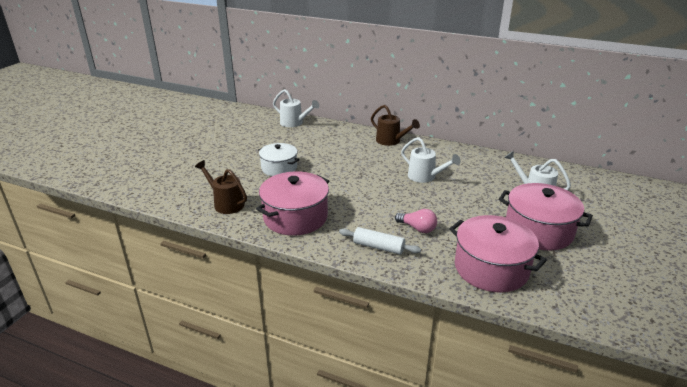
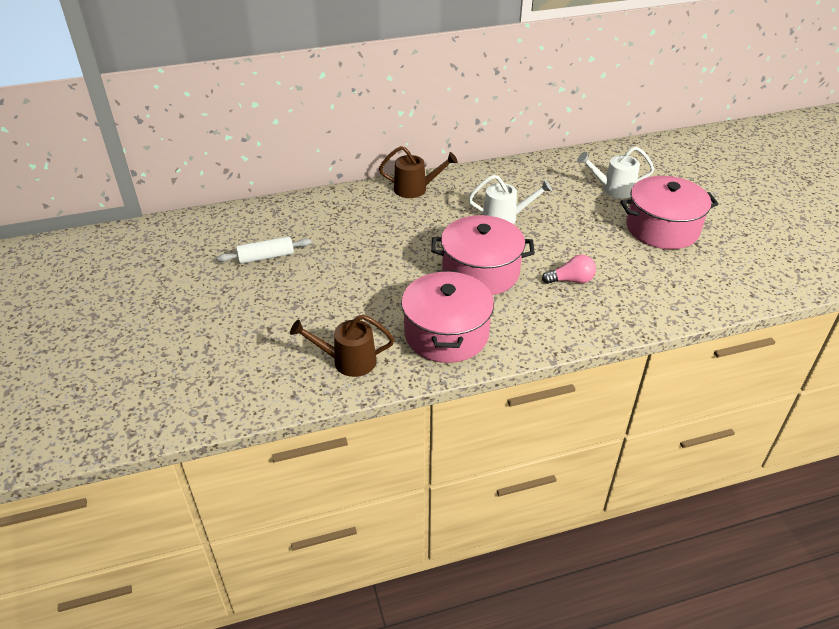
camera: 40 degrees left, 10 degrees up
(279, 168) = (342, 284): white pot -> none
(294, 123) = (271, 213): white watering can -> none
(378, 247) = (565, 320): white rolling pin -> white rolling pin (266, 257)
(491, 268) = (674, 287): pink pot -> pink pot (480, 272)

